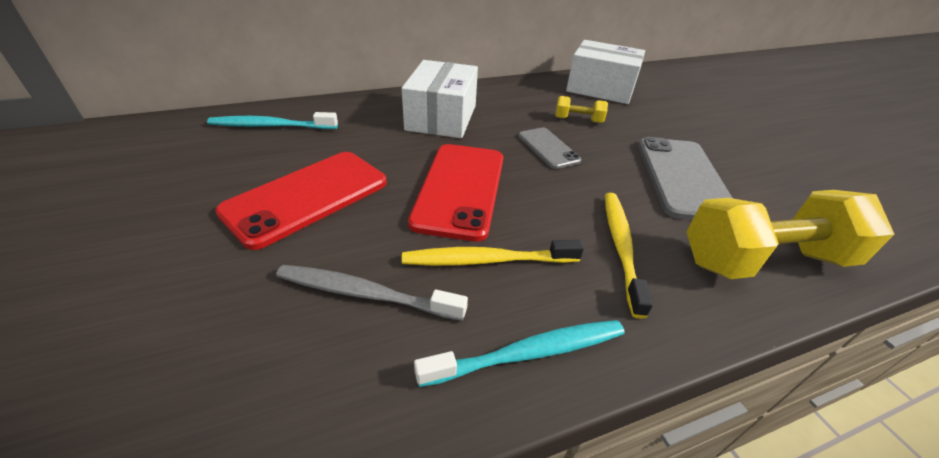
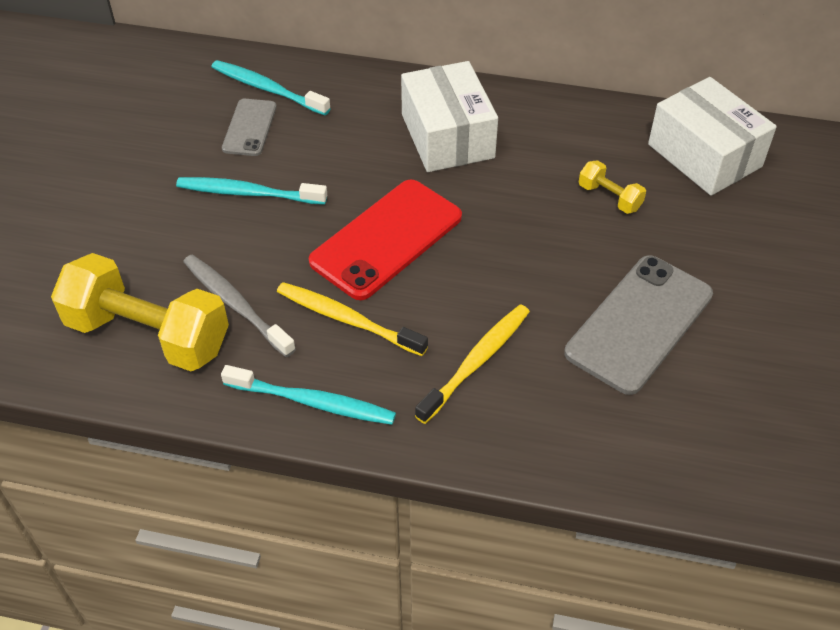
camera: 35 degrees right, 10 degrees up
(307, 197) = (249, 193): red phone -> turquoise toothbrush
(441, 118) = (447, 136): white box -> white box turned 60 degrees counterclockwise
(548, 148) = (527, 224): grey phone -> grey phone (249, 128)
(764, 260) = (602, 437): yellow dumbbell -> yellow dumbbell (148, 334)

